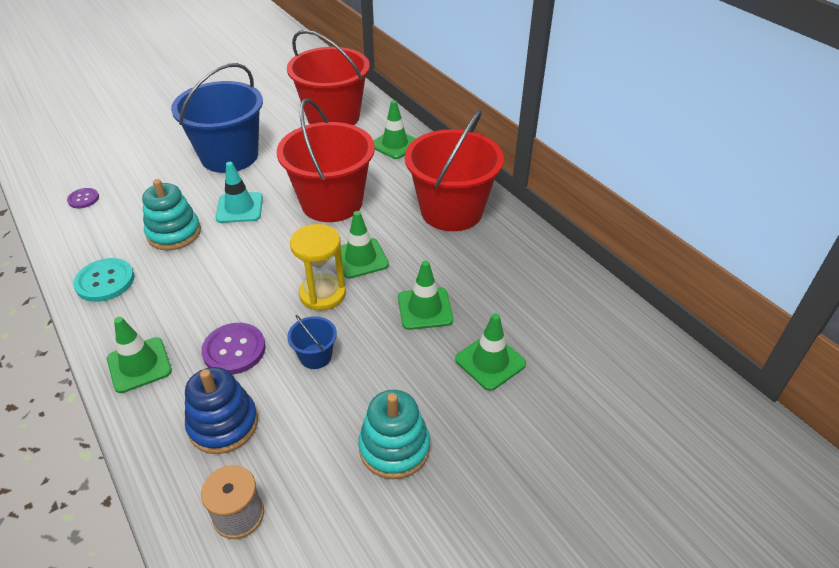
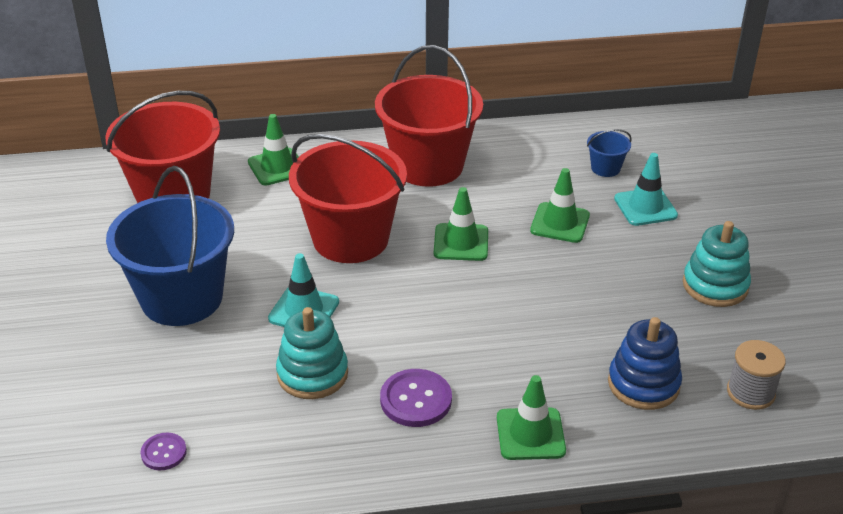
camera: 65 degrees left, 5 degrees down
(105, 281) = (366, 448): turquoise button -> none
(234, 350) = (546, 359): purple button -> purple button (416, 400)
(315, 356) = (585, 305): blue bucket -> blue bucket (605, 168)
(322, 294) = (499, 281): yellow hourglass -> none
(490, 362) = (645, 207): green traffic cone -> turquoise traffic cone

